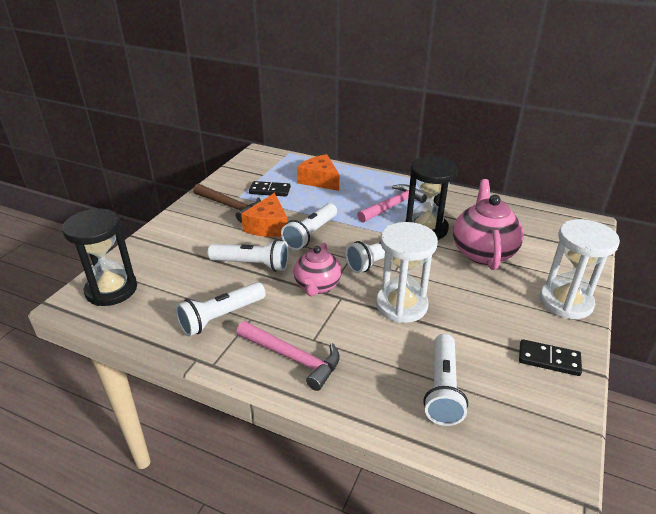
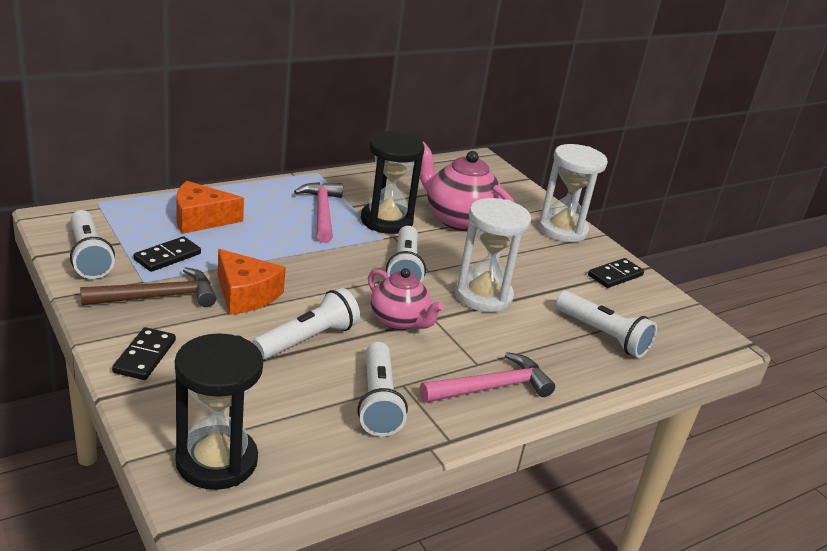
camera: 60 degrees left, 5 degrees down
(176, 228) = (144, 356): none -> black domino
(311, 234) = (303, 279): white flashlight -> white flashlight (89, 256)

